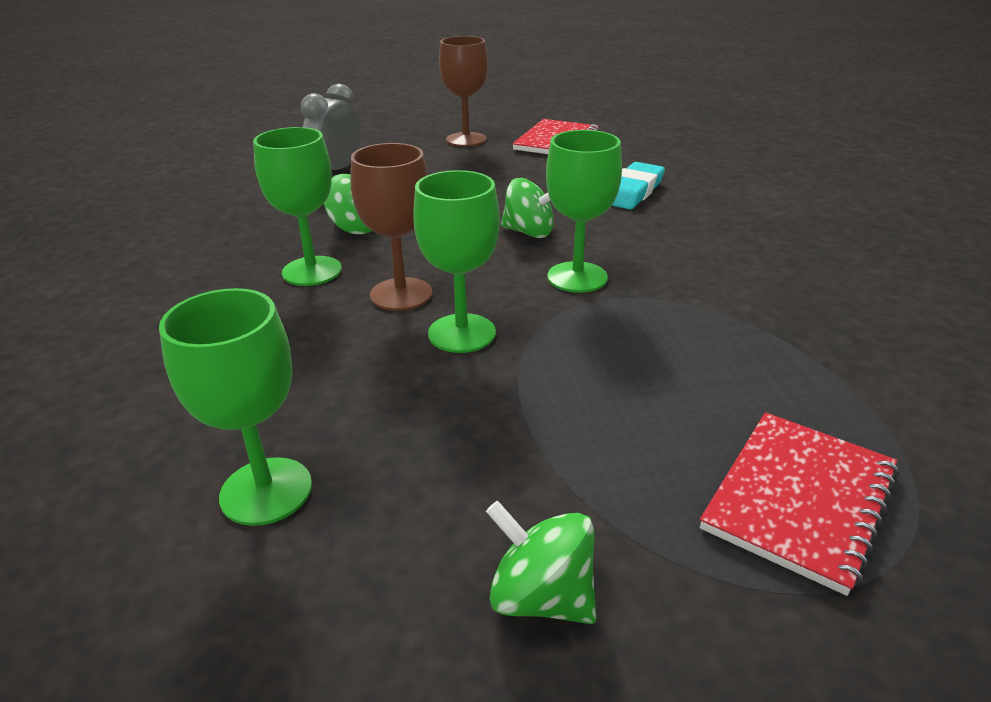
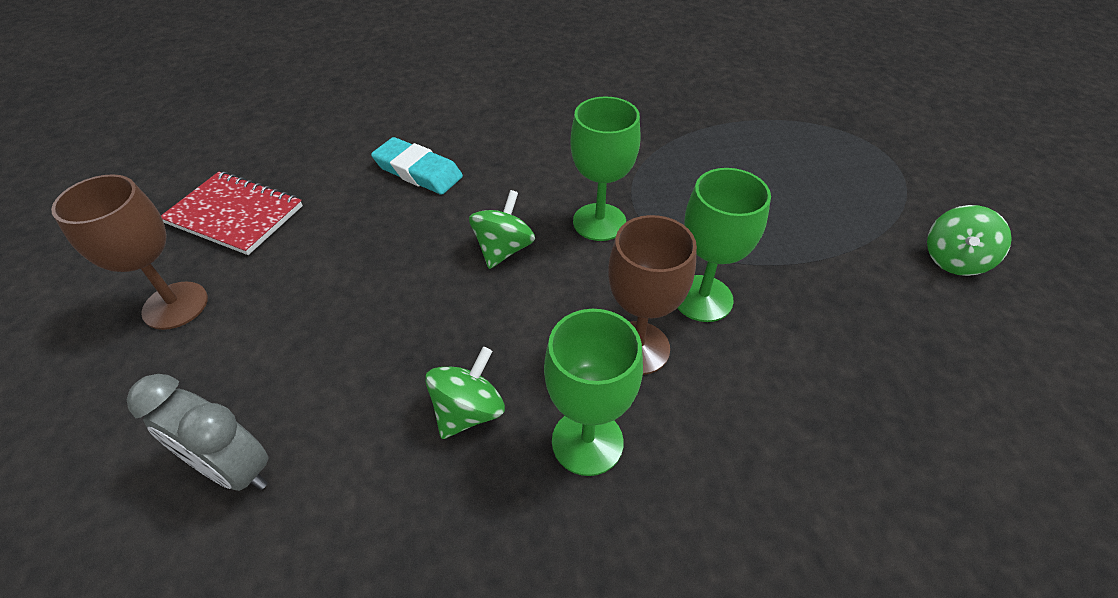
camera: 90 degrees left, 15 degrees up
(266, 491) = (941, 408): green goblet -> none
(799, 499) = (838, 160): red notebook -> none

